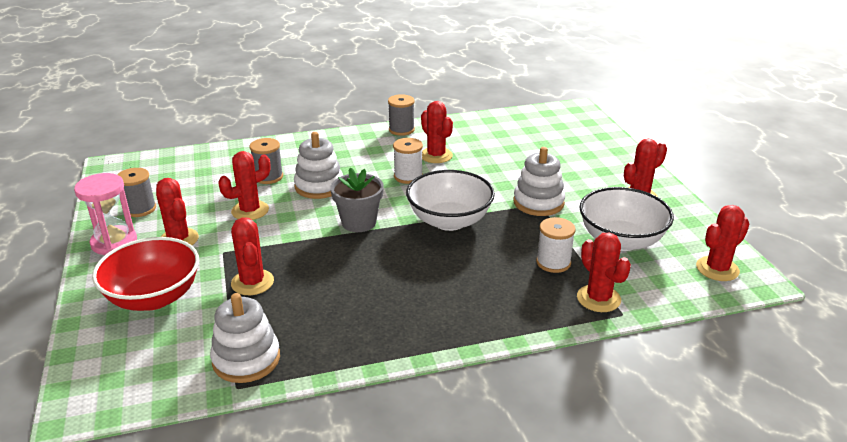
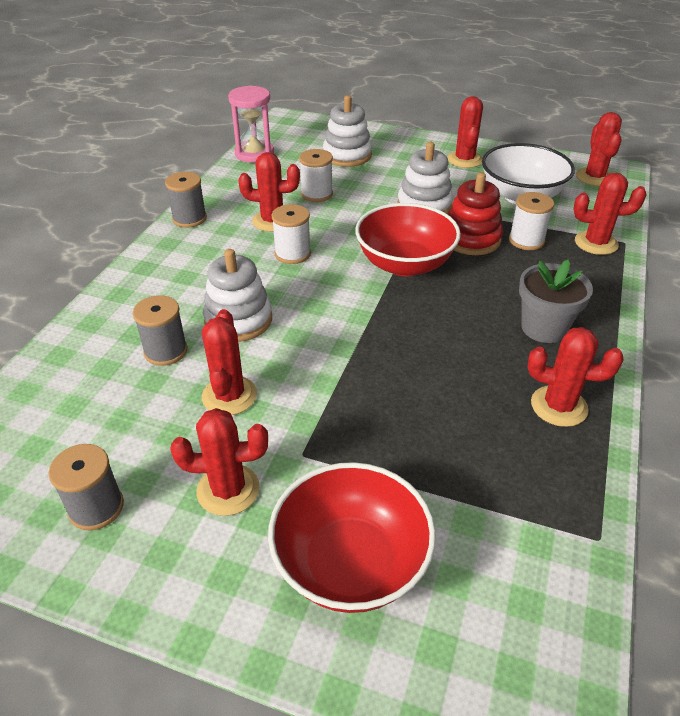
camera: 55 degrees left, 10 degrees up
(114, 242) = (160, 569): pink hourglass -> pink hourglass (254, 153)
(246, 359) = (550, 511): white stacking toy -> white stacking toy (347, 155)
(252, 282) = (396, 451): red cactus -> red cactus (559, 406)
(359, 222) = (348, 321): grey flower pot -> grey flower pot (544, 328)
(449, 221) = (405, 264): white bowl -> red bowl
(491, 157) = (316, 194): none -> white spool
(520, 237) = (471, 239): none -> red stacking toy

